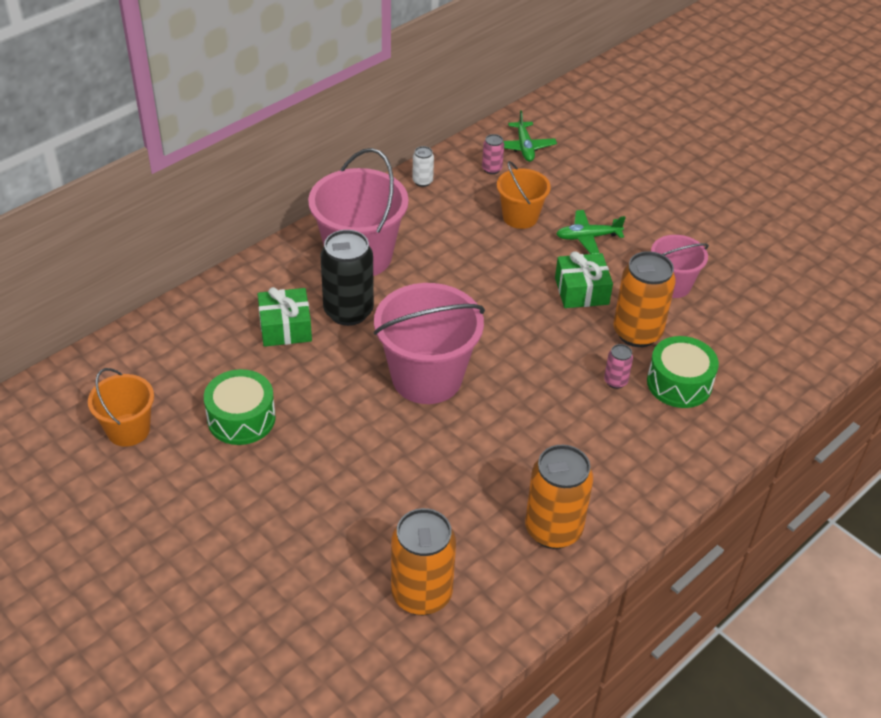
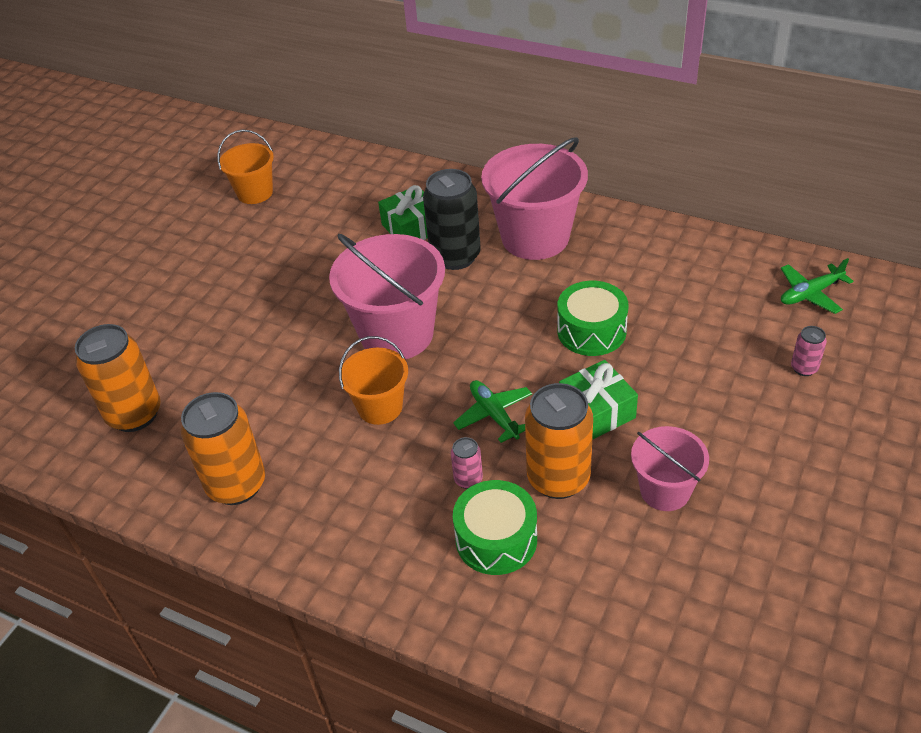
camera: 75 degrees right, 0 degrees up
(241, 418) = (292, 243): green drum -> green drum (591, 331)
(422, 181) = (681, 240): white can -> none
(491, 169) = (747, 281): pink can -> pink can (804, 368)
(520, 217) = (684, 326): orange bucket -> orange bucket (380, 407)
(588, 237) = (693, 391): green plane -> green plane (494, 415)

